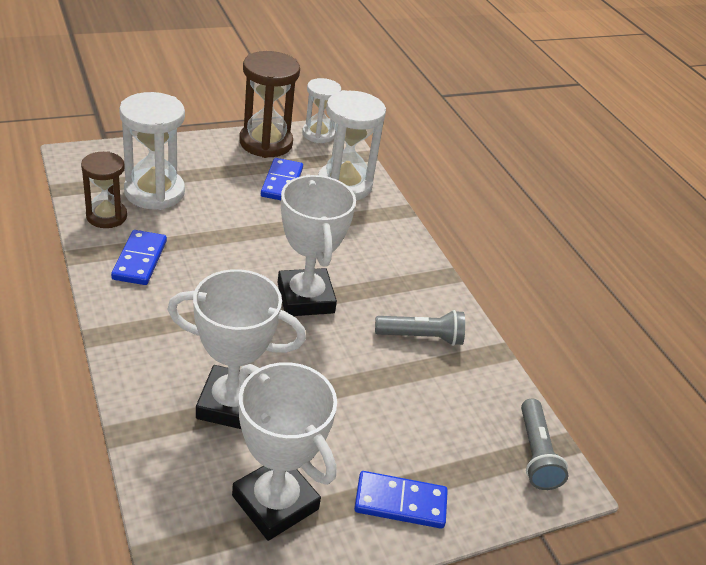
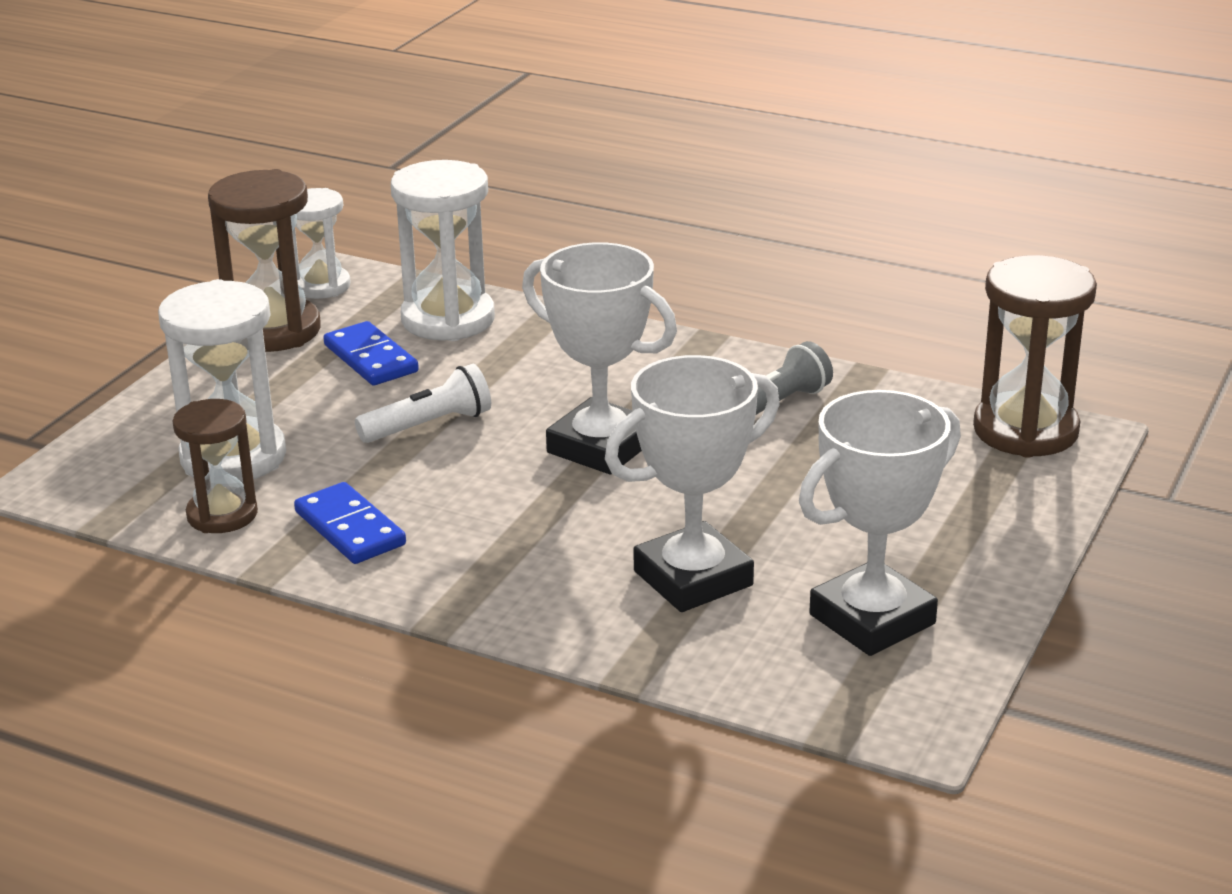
camera: 35 degrees left, 10 degrees down
(252, 232) = (429, 425): none -> white flashlight
(275, 502) = (872, 619): white trophy -> white trophy turned 45 degrees counterclockwise
(400, 502) = (976, 542): blue domino -> none
(535, 454) = (1025, 430): grey flashlight -> brown hourglass

